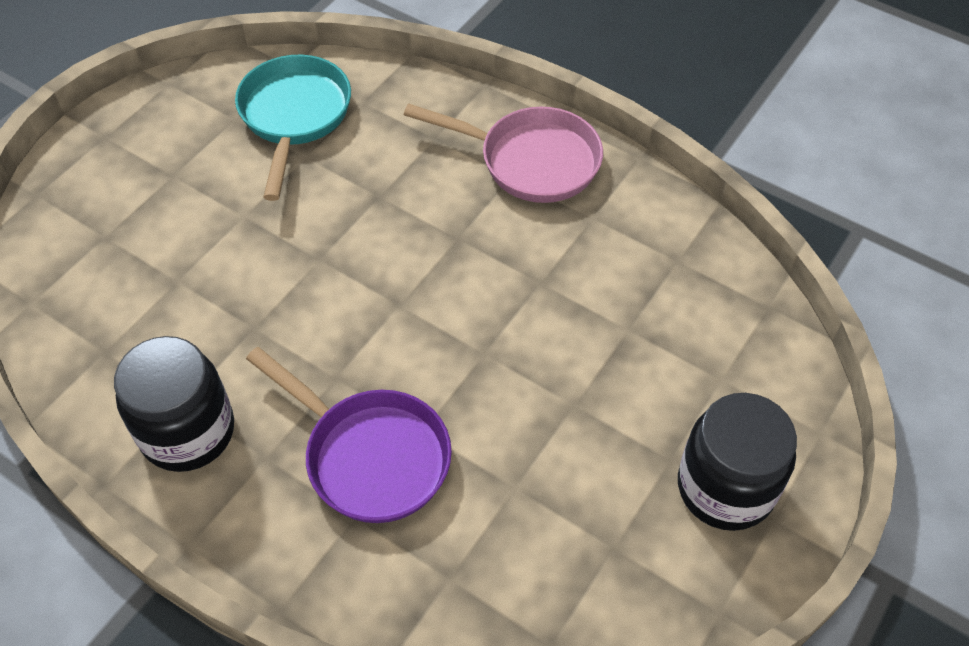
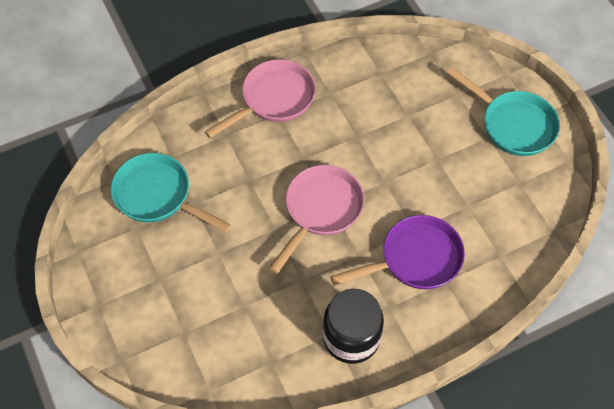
camera: 60 degrees left, 5 degrees up
(382, 298) = (320, 210): none -> pink pan
(725, 487) = (513, 124): black jar -> turquoise pan

